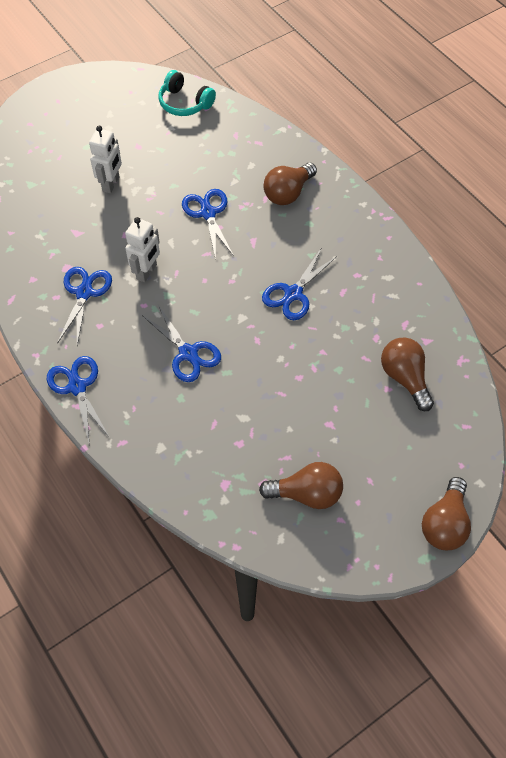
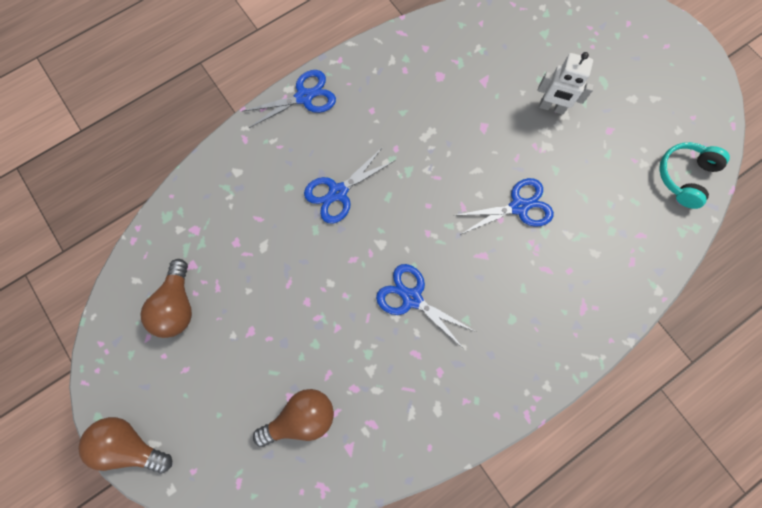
camera: 90 degrees right, 15 degrees up
(84, 292) = (410, 94): blue scissors -> none
(147, 272) = (437, 149): white robot -> none
(288, 193) = (556, 295): brown light bulb -> none

